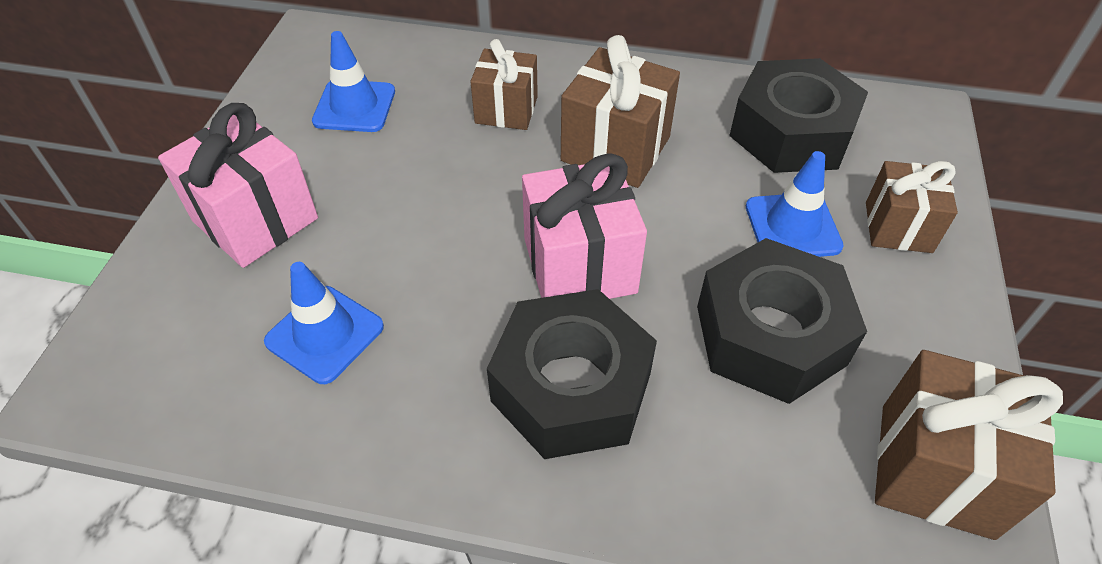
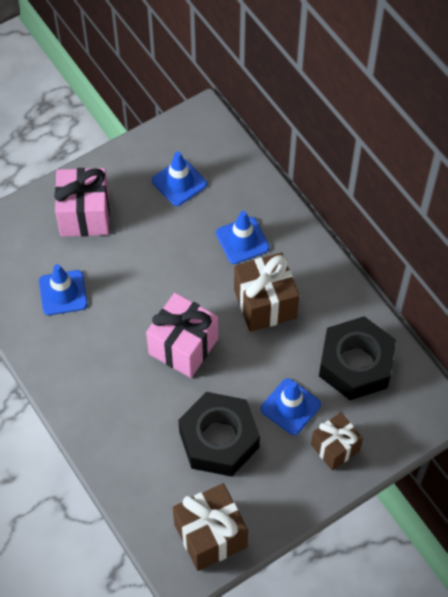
camera: 45 degrees right, 10 degrees up
(506, 110) = (242, 240): brown gift -> blue traffic cone
(571, 387) = (124, 392): black nut -> none

